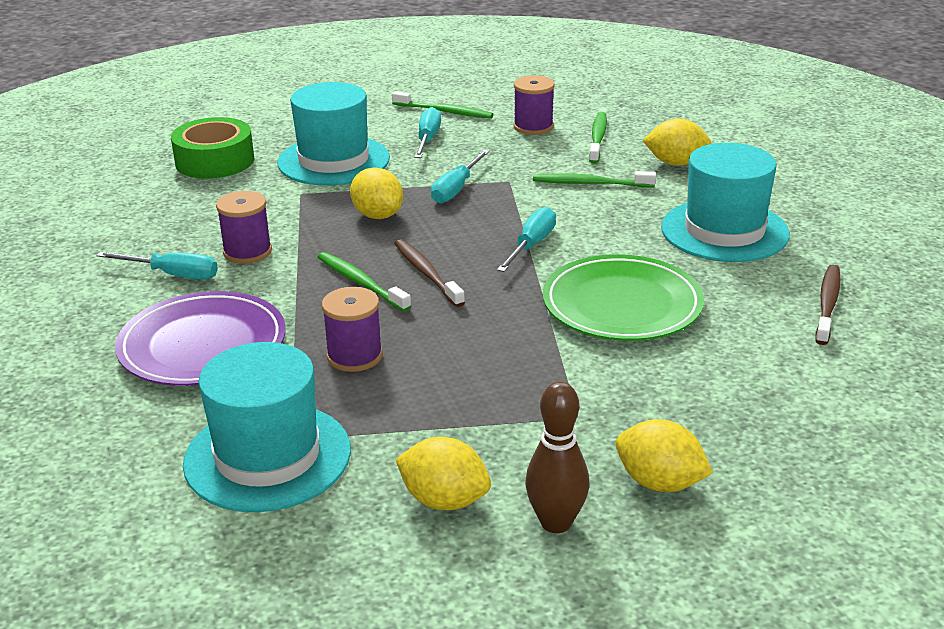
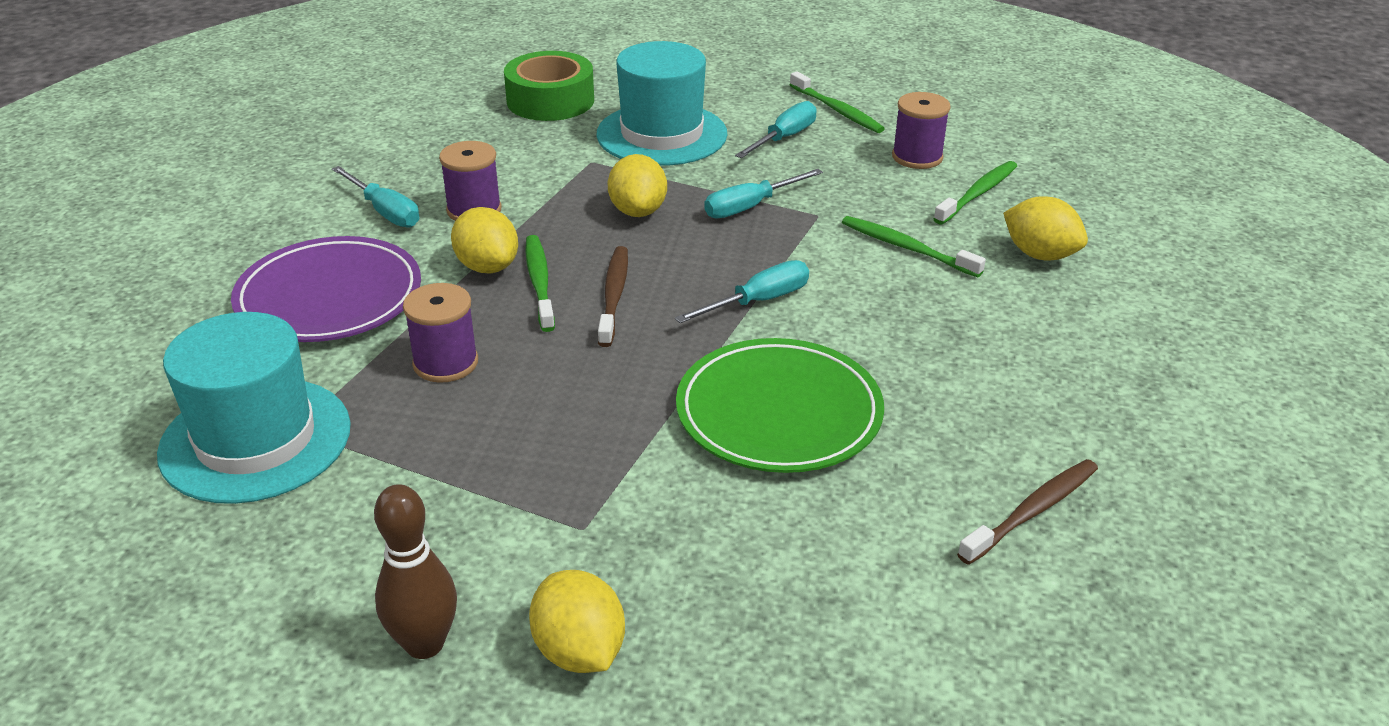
camera: 30 degrees right, 5 degrees up
(444, 500) = (351, 564): yellow lemon -> yellow lemon (487, 267)
(724, 231) = (1005, 363): turquoise hat -> none

